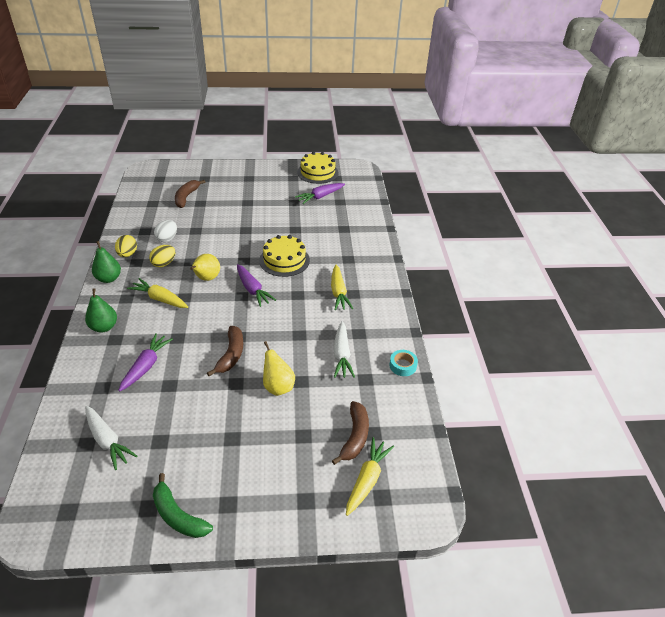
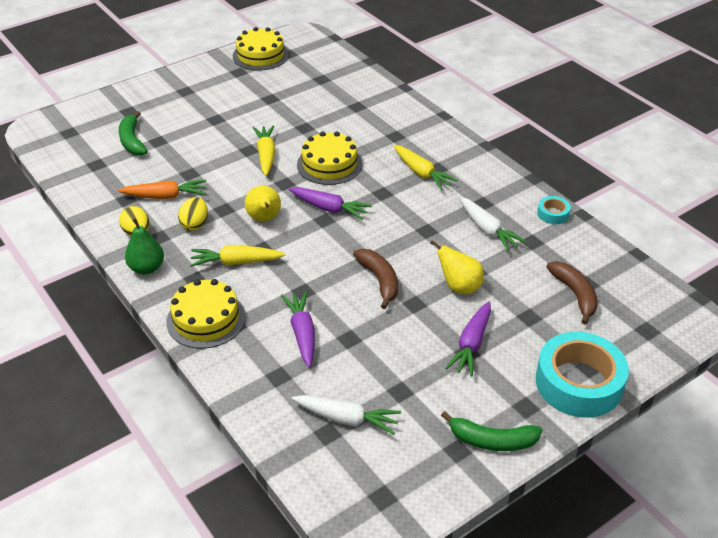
camera: 30 degrees left, 0 degrees up
(104, 327) = (206, 319): green pear -> yellow cake
(167, 238) = (165, 196): white egg -> orange carrot
(186, 197) = (132, 141): brown banana -> green banana
(285, 508) = (578, 383): none -> turquoise tape
(320, 197) = (293, 81): purple carrot -> purple carrot (471, 344)
(367, 480) = (621, 323): yellow carrot -> yellow carrot (266, 155)

